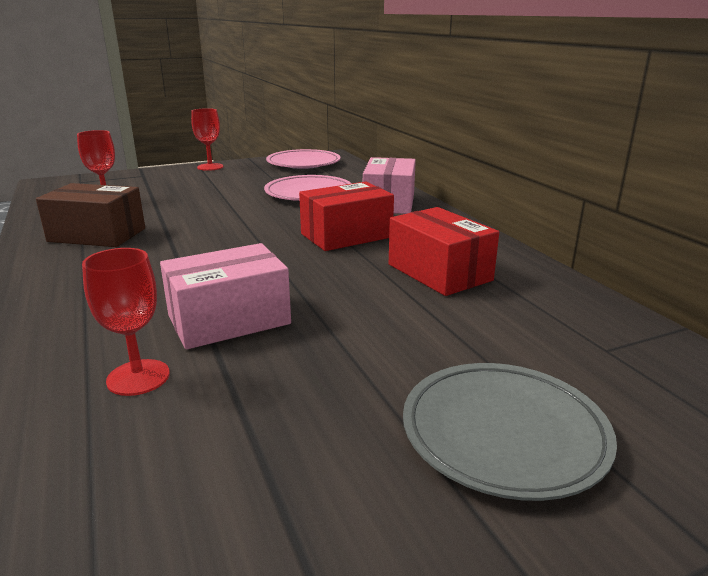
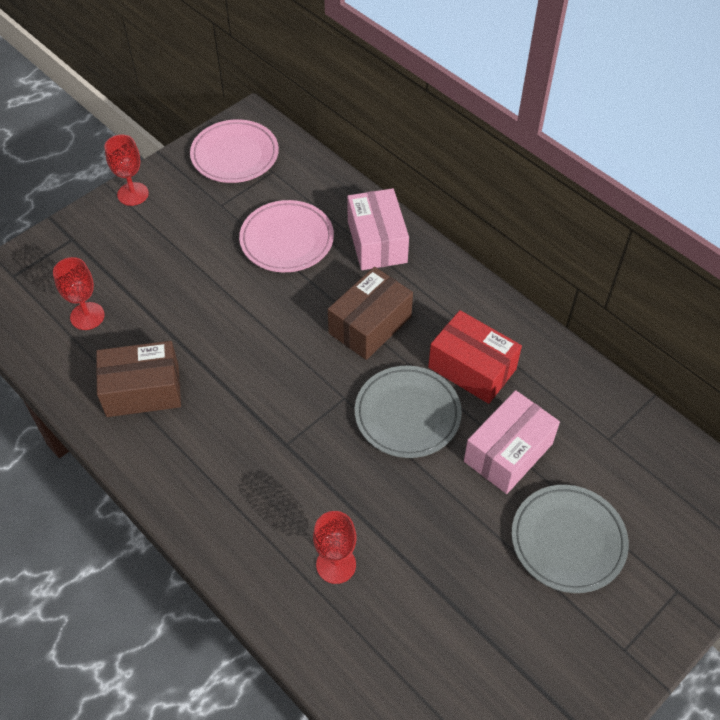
camera: 20 degrees left, 30 degrees up
(229, 320) = (351, 484): pink box -> pink box (508, 452)
(340, 287) = (407, 414): none -> grey plate
(346, 235) = (370, 325): red box -> brown box

